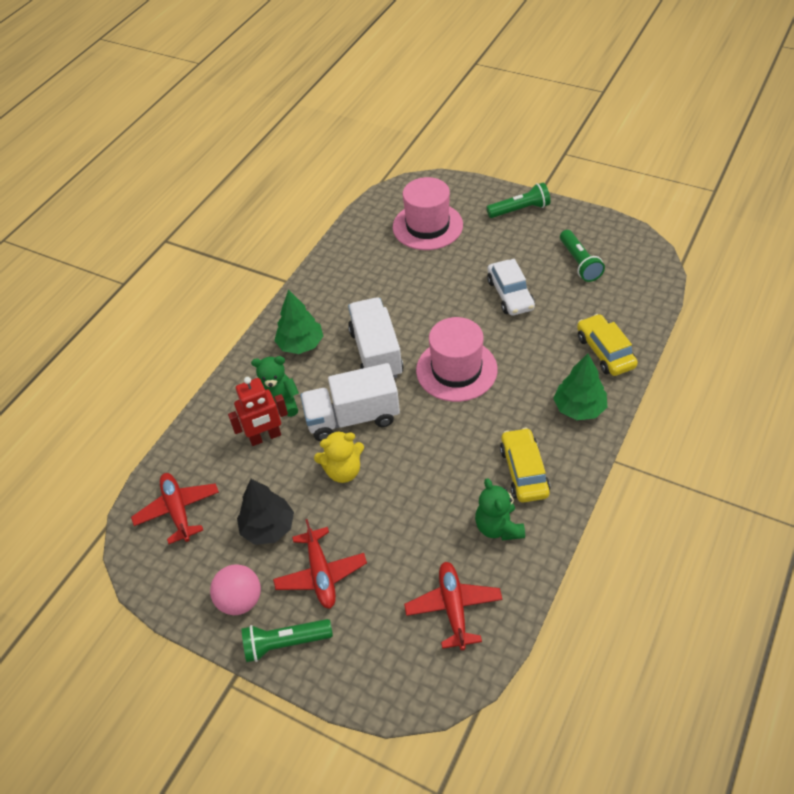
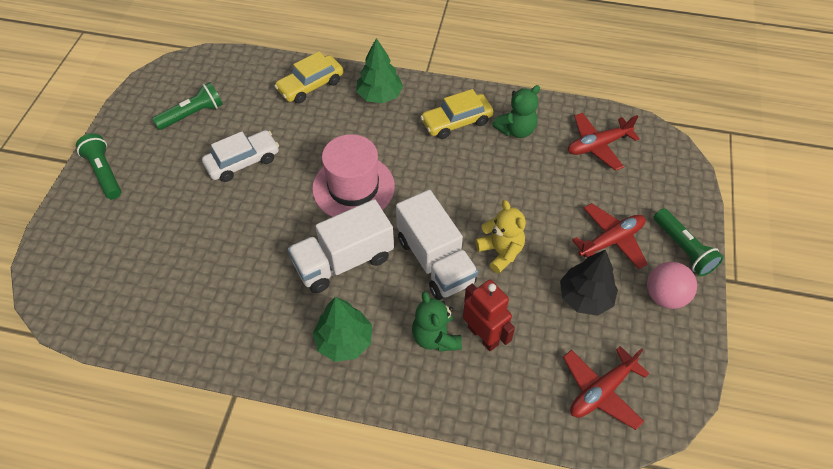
camera: 110 degrees left, 5 degrees up
(427, 226) = (130, 256): pink hat -> none

